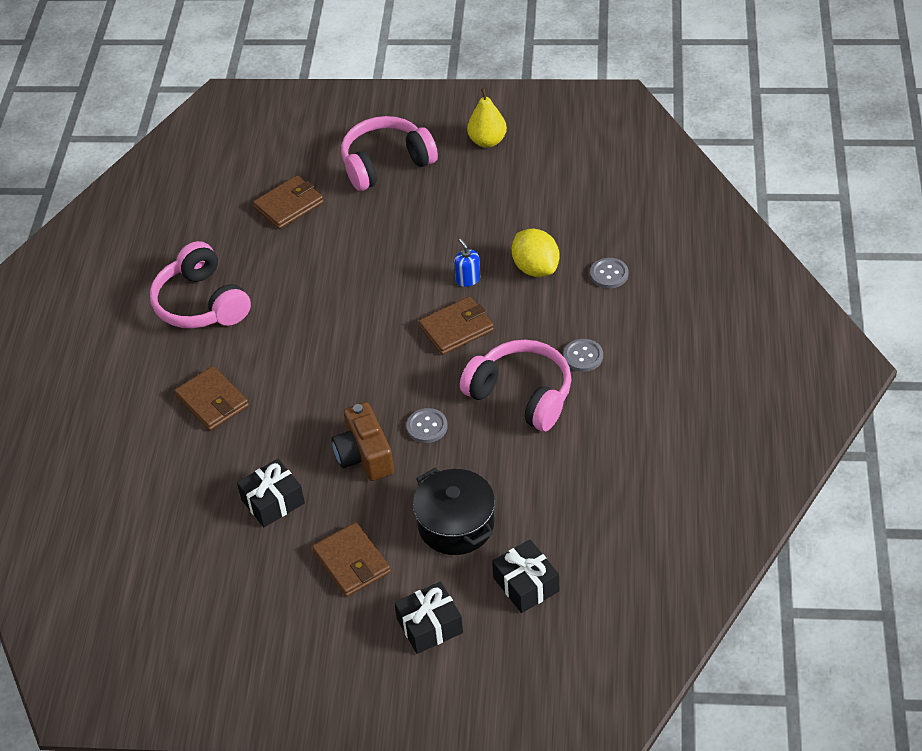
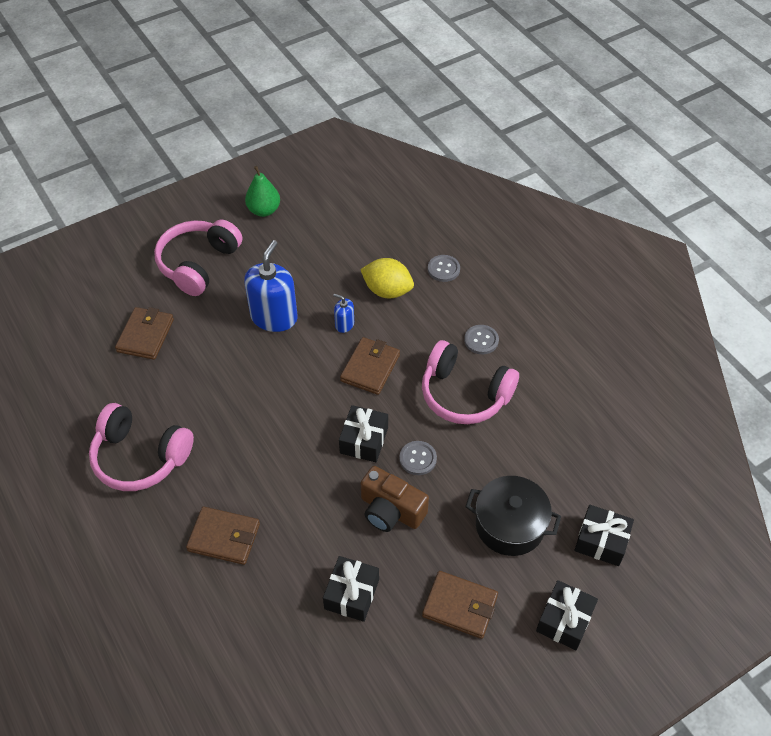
camera: 40 degrees left, 5 degrees up
(394, 386) = (364, 440): none -> black gift
(411, 242) = (274, 317): none -> blue soap dispenser
(487, 141) = (264, 210): yellow pear -> green pear
(521, 395) = (464, 394): pink headphones -> pink headphones turned 150 degrees counterclockwise

